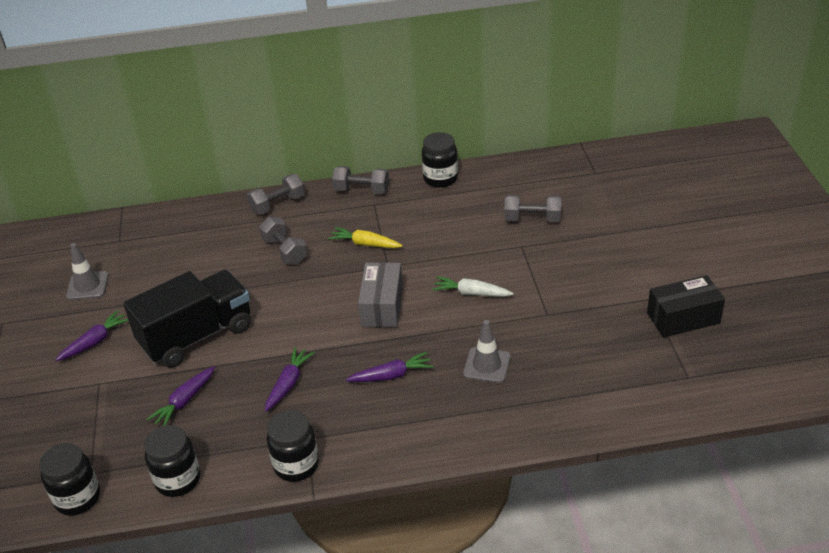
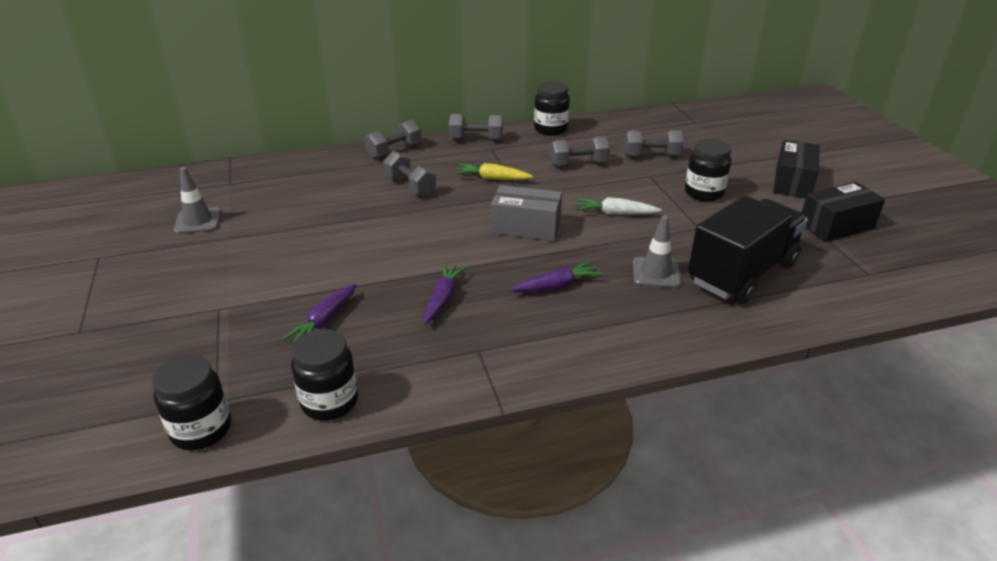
camera: 10 degrees left, 5 degrees down
(95, 342) = (211, 270): purple carrot -> none
(197, 336) = (328, 260): black truck -> black truck (741, 273)
(296, 465) = (472, 378): black jar -> black jar (704, 193)
(382, 306) = (526, 227): grey box -> grey box turned 75 degrees counterclockwise
(455, 227) = (578, 164): none -> grey dumbbell
(664, 260) = (792, 182): none -> black box

